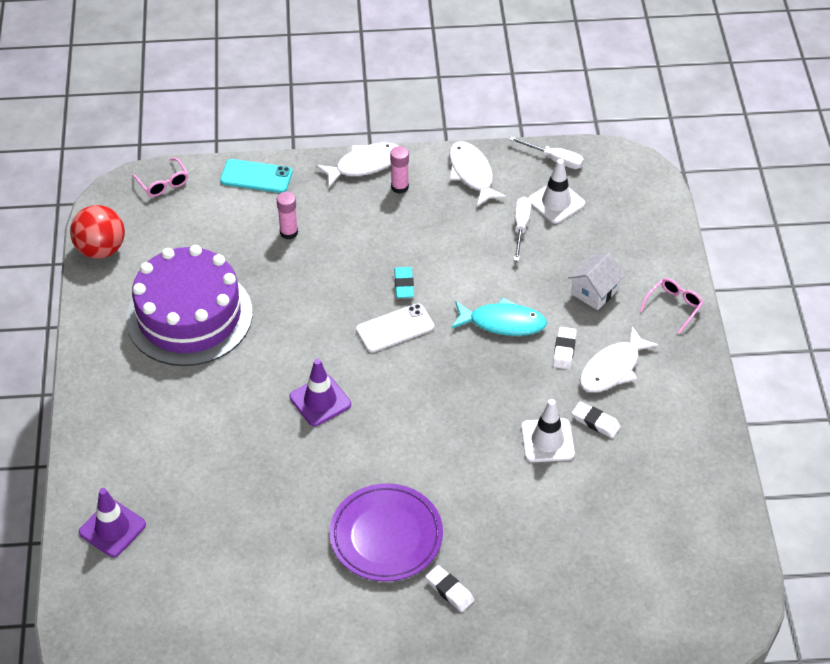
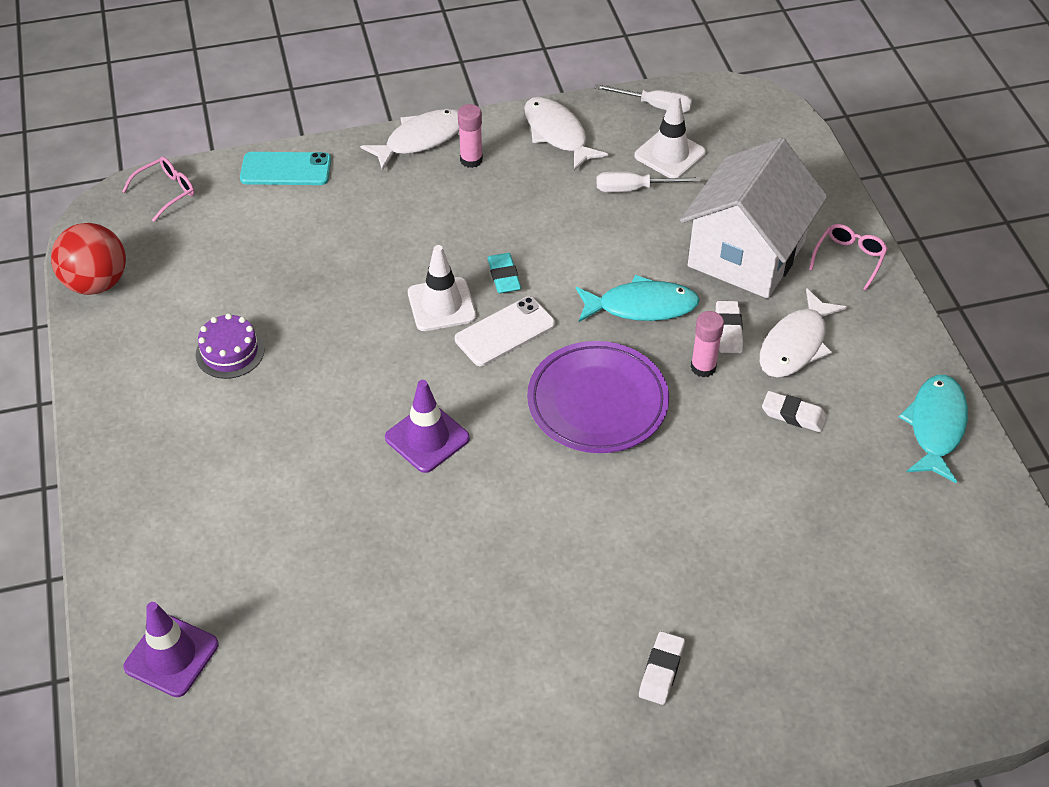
camera: 10 degrees left, 0 degrees up
(163, 183) = (166, 192): pink glasses -> pink glasses turned 90 degrees counterclockwise
(189, 316) = (230, 352): purple cake -> purple cake, size x0.40
(289, 232) = (341, 231): pink glue stick -> pink glue stick (703, 367)
(386, 536) = (556, 607): purple plate -> purple plate (597, 402)
(449, 591) = (661, 670): white eraser -> white eraser turned 75 degrees clockwise
(521, 227) = (634, 189): white screwdriver -> white screwdriver turned 90 degrees counterclockwise
(547, 440) = (738, 447): white traffic cone -> white traffic cone (441, 305)
(594, 292) = (746, 254): white house -> white house, size x2.06
(701, 446) = (935, 426): none -> turquoise fish

